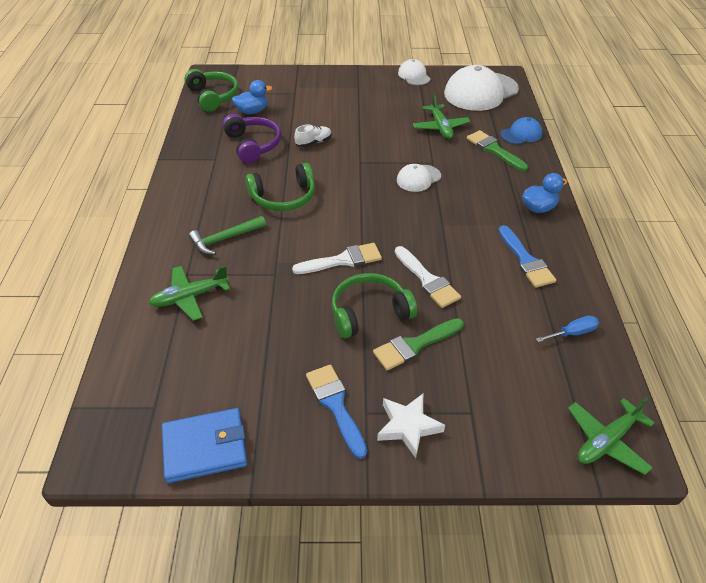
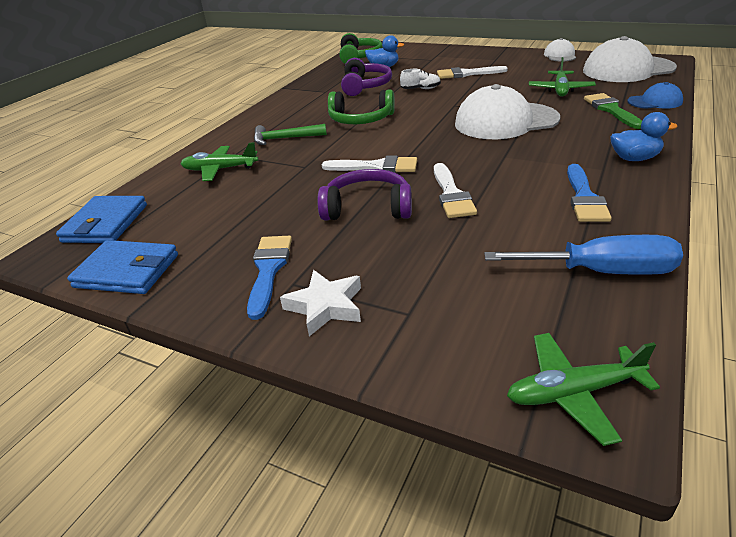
camera: 30 degrees right, 10 degrees down
(126, 399) = (105, 223): none -> blue wallet
(344, 113) = (466, 74): none -> white brush
(369, 312) = (367, 208): green headphones -> purple headphones
(414, 345) = (392, 242): green brush -> none
(418, 178) = (505, 121): white cap -> white cap, size x1.98
(572, 333) = (601, 271): blue screwdriver -> blue screwdriver, size x1.93

